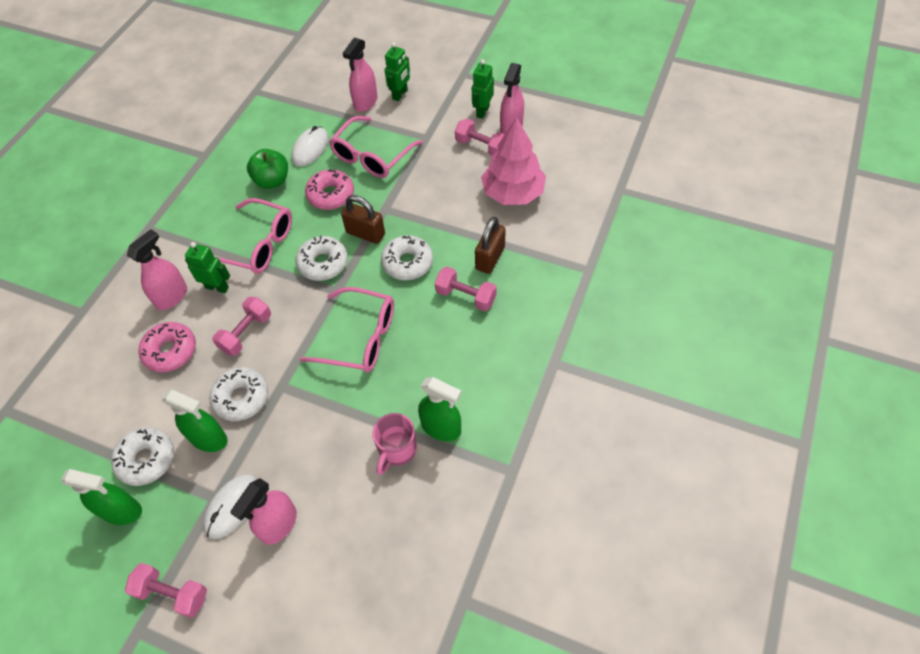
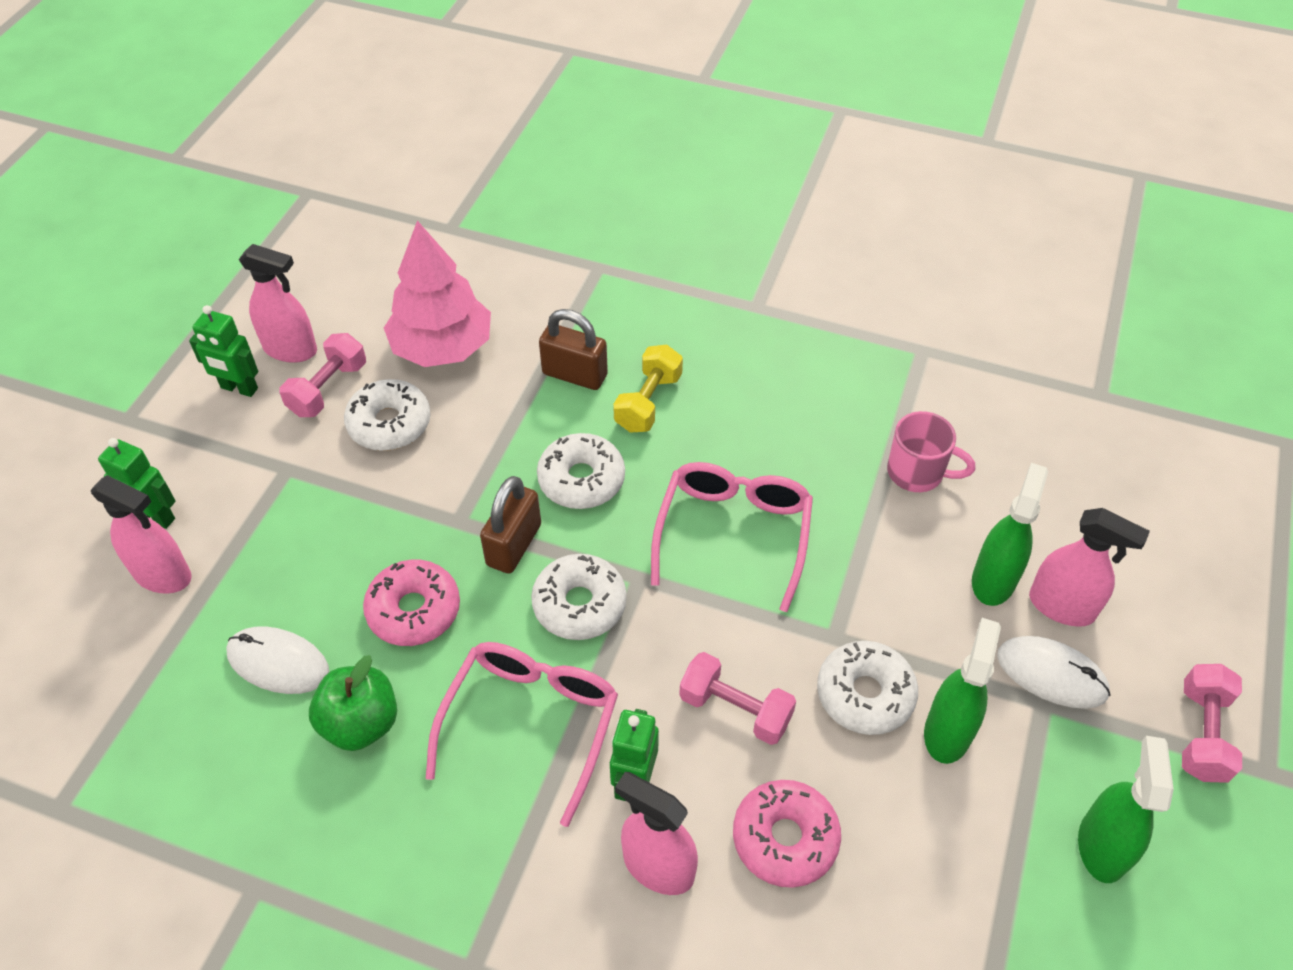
camera: 95 degrees left, 5 degrees down
(146, 459) = (1004, 828): white donut -> white donut (389, 424)
(372, 156) = (321, 551): pink glasses -> none
(441, 428) = (874, 424): green spray bottle -> green spray bottle (993, 580)
(466, 296) = (648, 402): pink dumbbell -> yellow dumbbell

